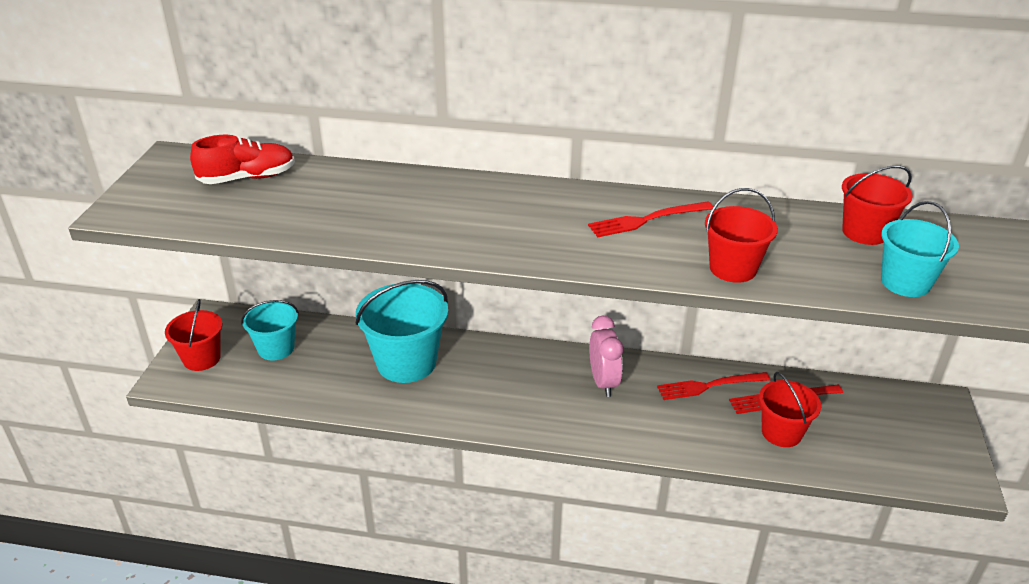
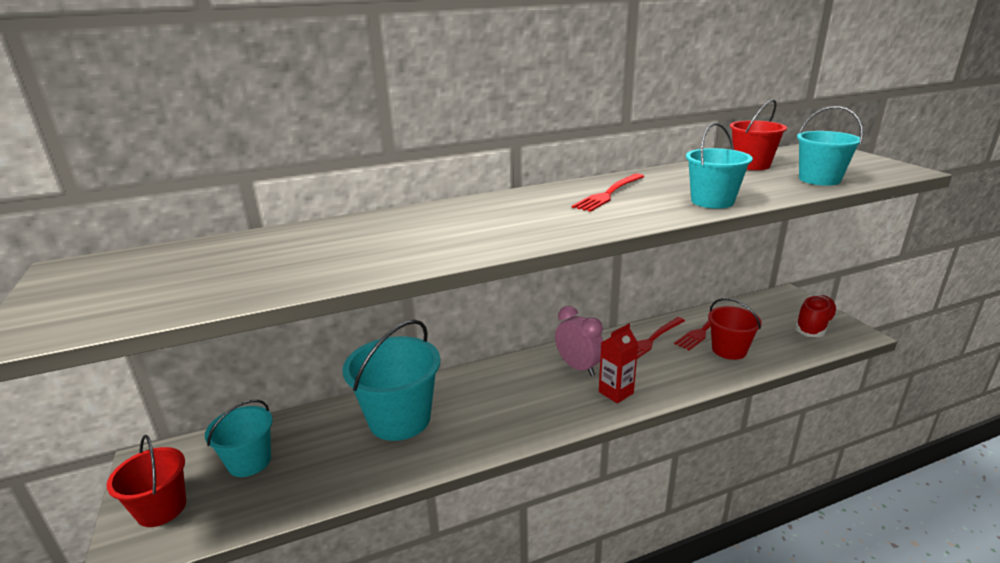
camera: 30 degrees left, 10 degrees down
(247, 178) = (190, 261): red shoe -> red shoe (814, 326)
(613, 423) = (616, 392): none -> red carton
(733, 268) = (712, 201): red bucket -> turquoise bucket

